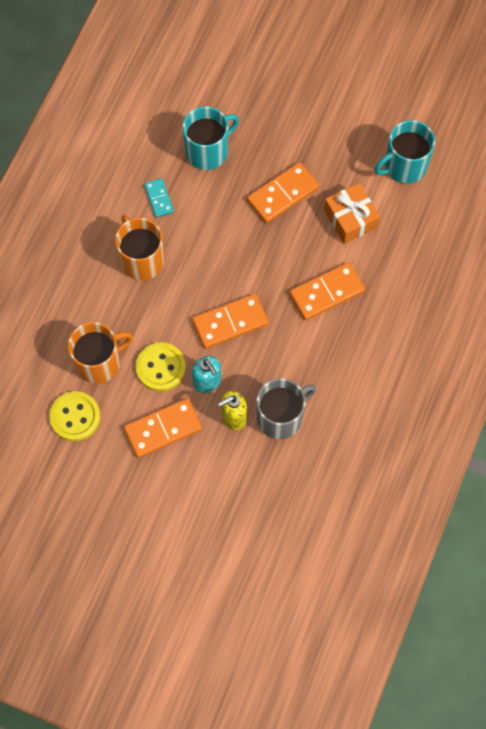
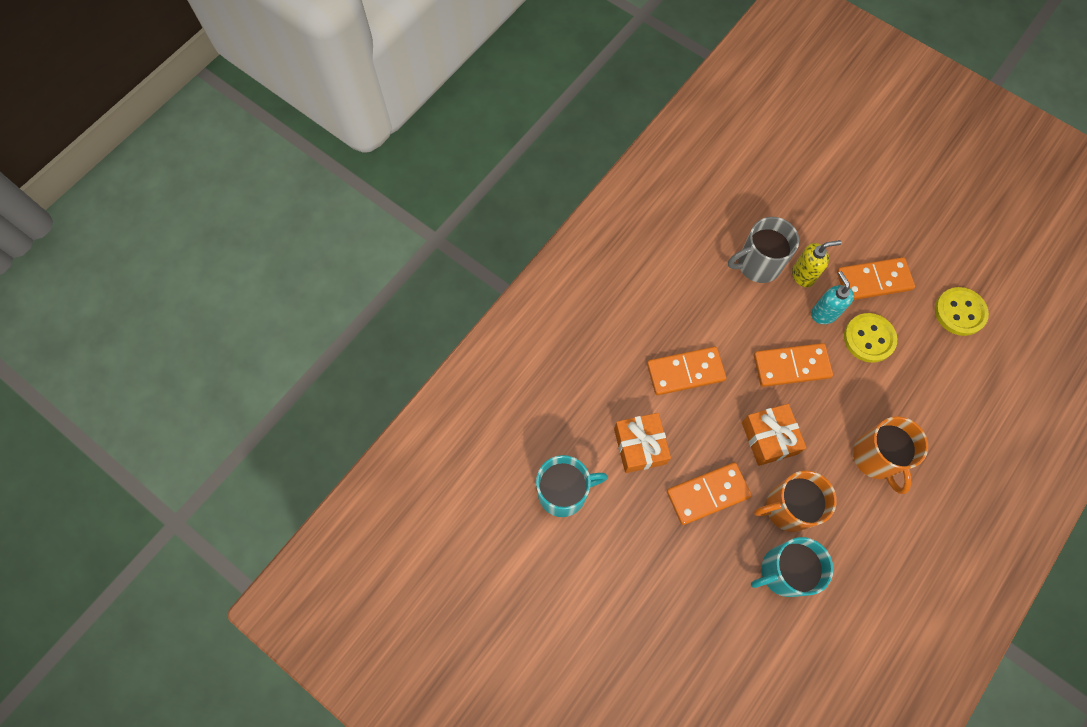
camera: 165 degrees left, 0 degrees up
(99, 362) = (931, 359): orange mug -> orange mug (787, 508)
(159, 198) = (849, 525): turquoise domino -> none
(239, 253) = (769, 438): none -> orange gift

